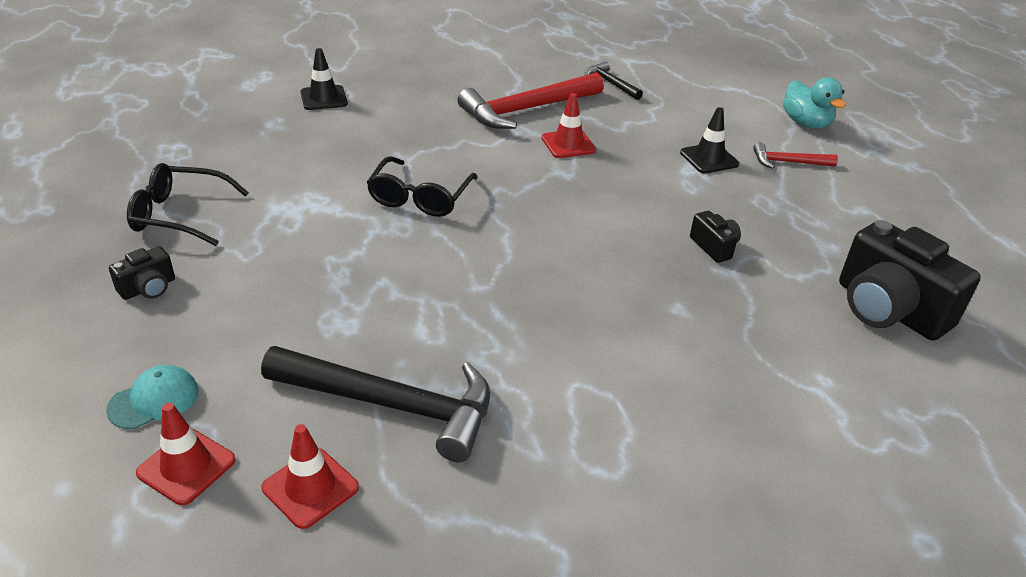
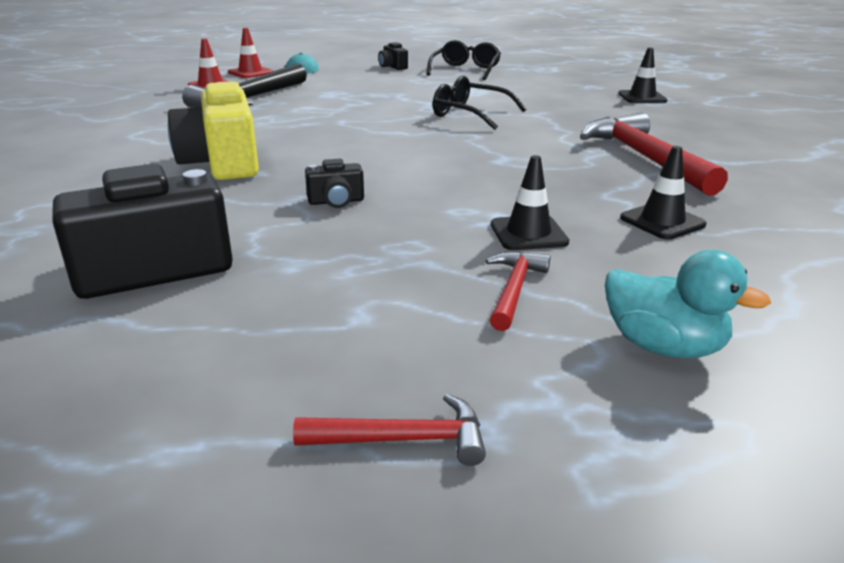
camera: 105 degrees right, 10 degrees down
(568, 144) = (564, 167): red traffic cone -> none
(610, 83) = (748, 208): black hammer -> none
(654, 112) = (662, 221): none -> black traffic cone
(669, 343) = (222, 163): none -> yellow camera
(806, 123) = (663, 346): turquoise duck -> turquoise duck turned 135 degrees counterclockwise
(937, 185) = (403, 439): none -> red hammer

